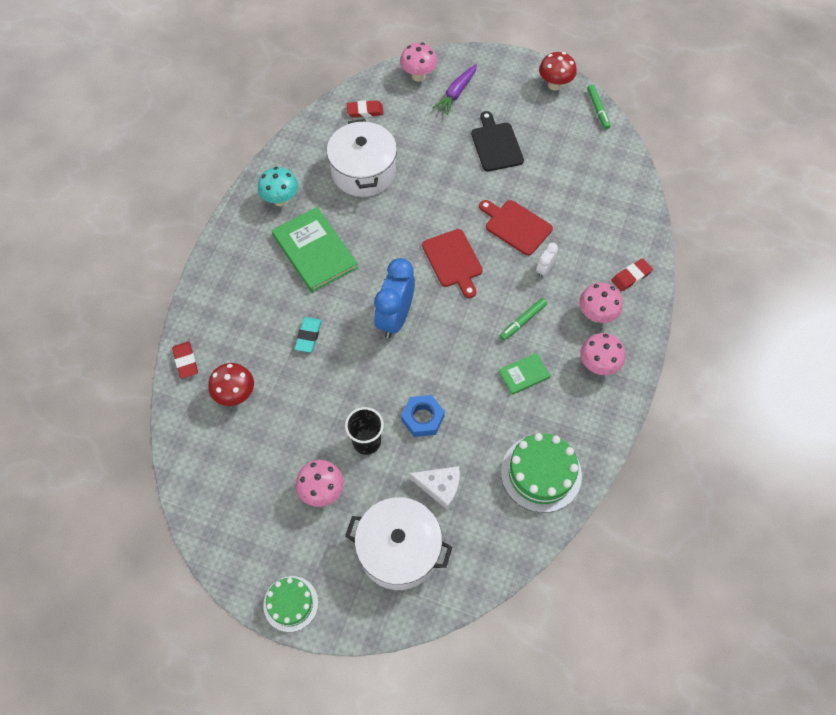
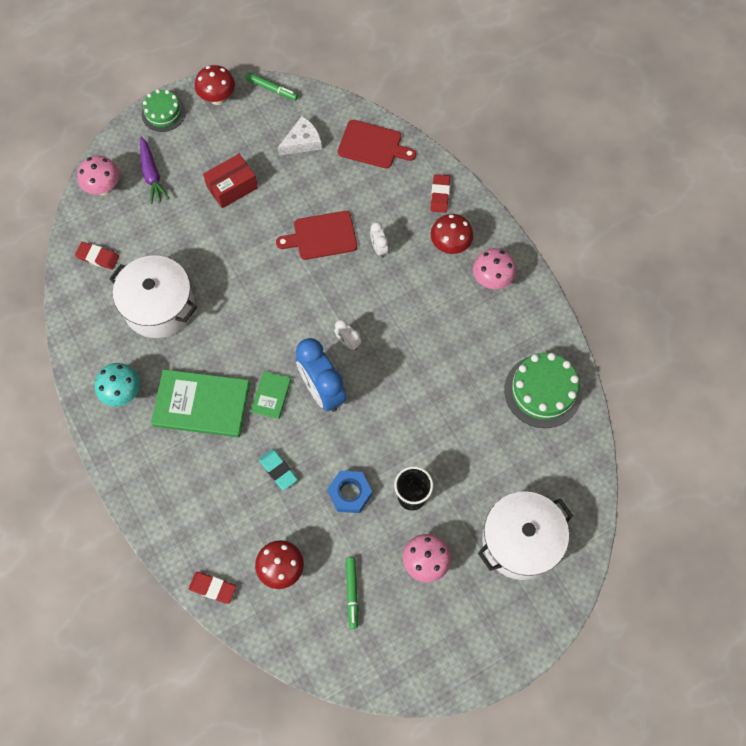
camera: 50 degrees left, 5 degrees up
(290, 603) = (499, 656): green cake -> green cake (163, 113)
(365, 111) = (98, 257): red eraser -> red eraser turned 75 degrees clockwise
(422, 418) = (427, 439): blue nut -> blue nut (350, 493)
(440, 486) = (494, 471): white cheese -> white cheese (302, 142)
(449, 306) = (348, 342): none -> white clock
(453, 261) = (310, 306): red cutting board -> red cutting board (373, 145)
(496, 145) = (232, 187): black cutting board -> red box
(523, 321) = (409, 300): green marker -> green marker (352, 592)
(524, 374) = (454, 337): green book -> green book (271, 395)
(596, 315) = (450, 246): pink mushroom -> red mushroom

